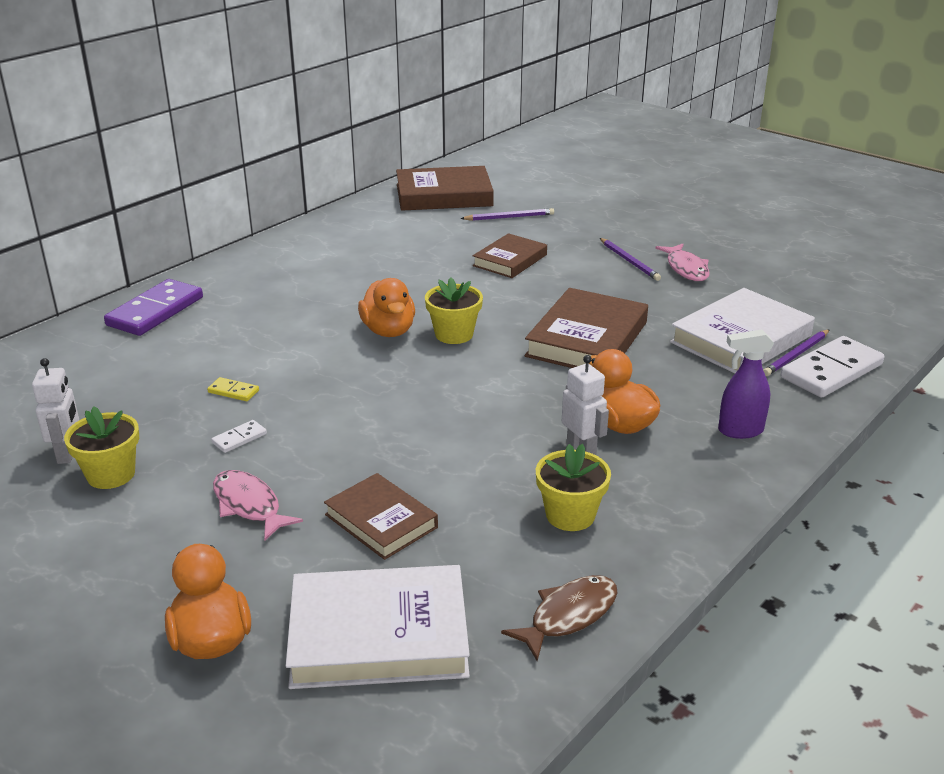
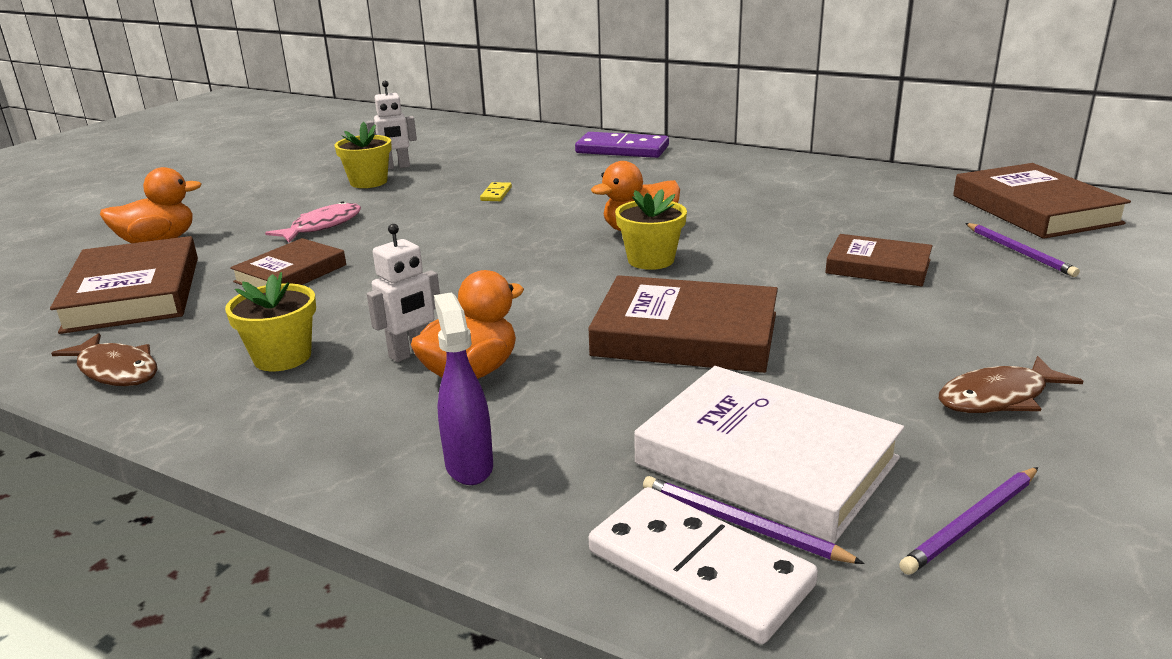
camera: 80 degrees right, 5 degrees down
(239, 438) = (421, 208): white domino -> none
(379, 635) = (133, 293): white book -> brown book
(629, 261) = (971, 346): purple pencil -> purple pencil (972, 523)
(686, 269) = (998, 397): pink fish -> brown fish

